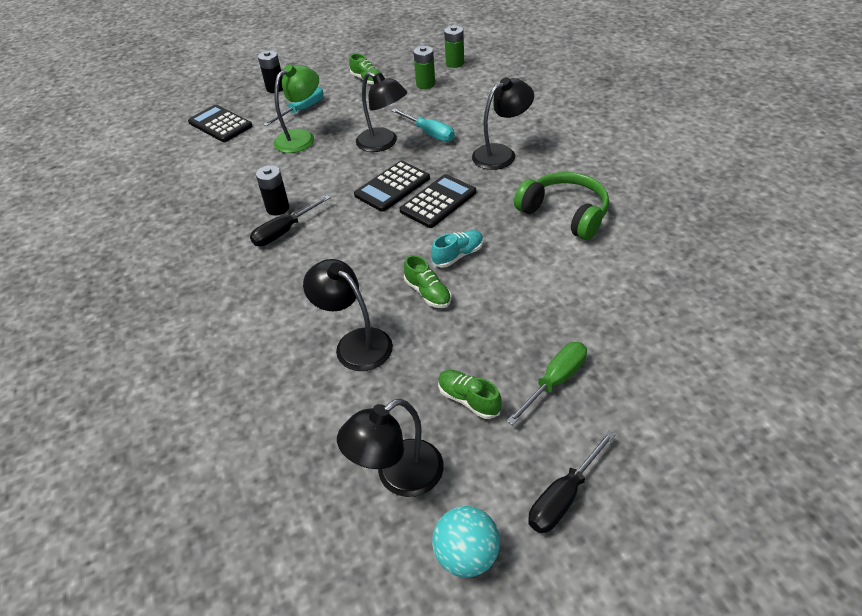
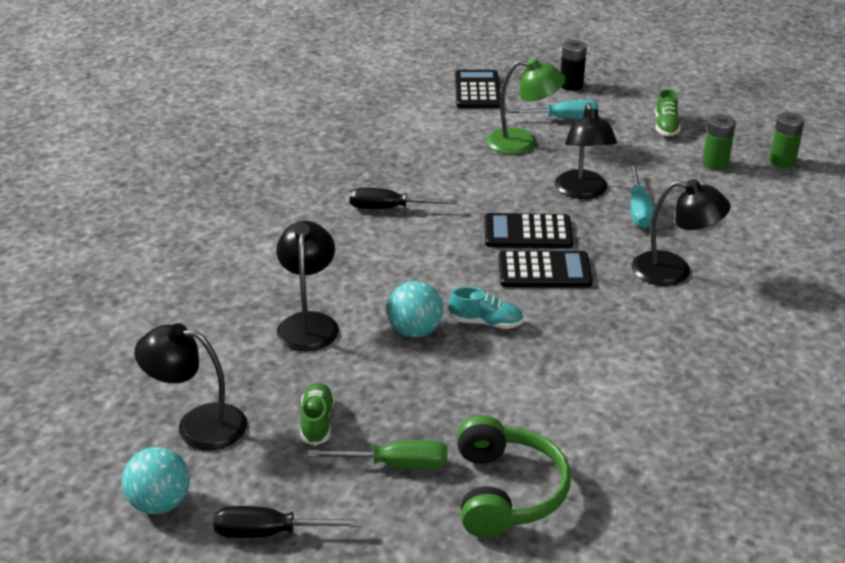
camera: 45 degrees right, 10 degrees down
(278, 208) = (413, 187): black battery -> none
(428, 293) = (415, 331): green shoe -> turquoise ball
(564, 214) = (637, 360): green headphones -> green headphones (506, 492)

